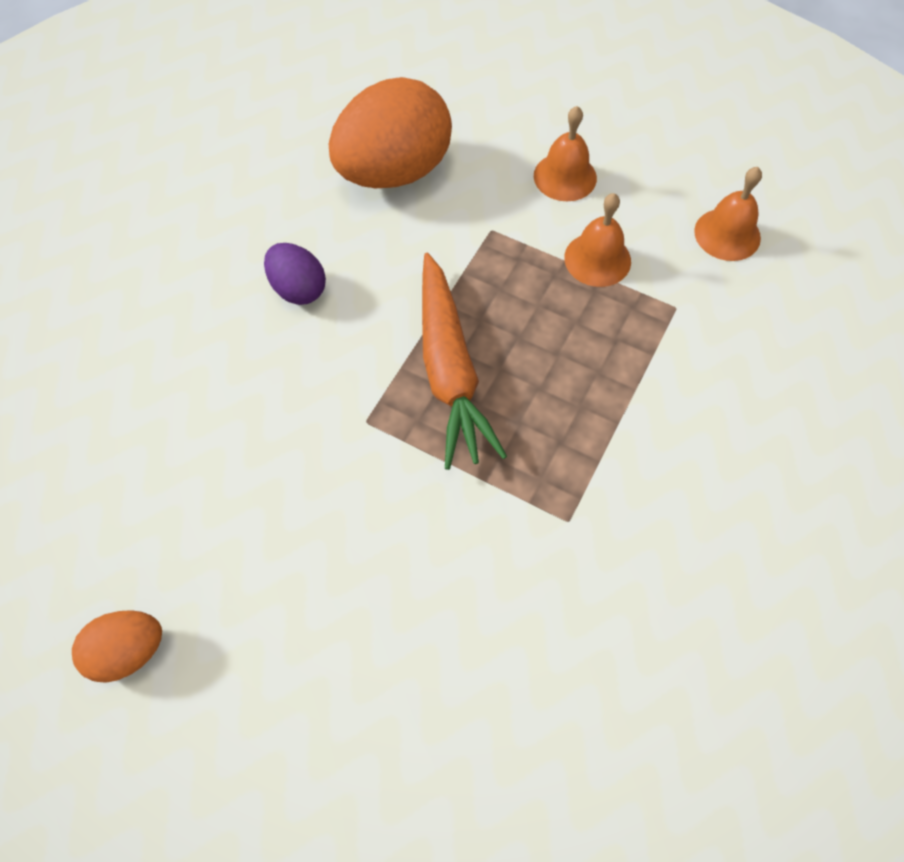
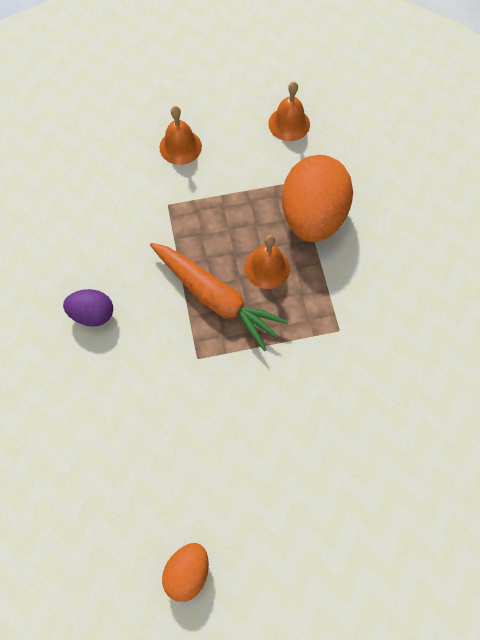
camera: 40 degrees left, 5 degrees up
(394, 172) = (83, 208): orange egg -> orange egg (312, 217)
(597, 259) = (237, 182): orange bell -> orange bell (267, 267)

